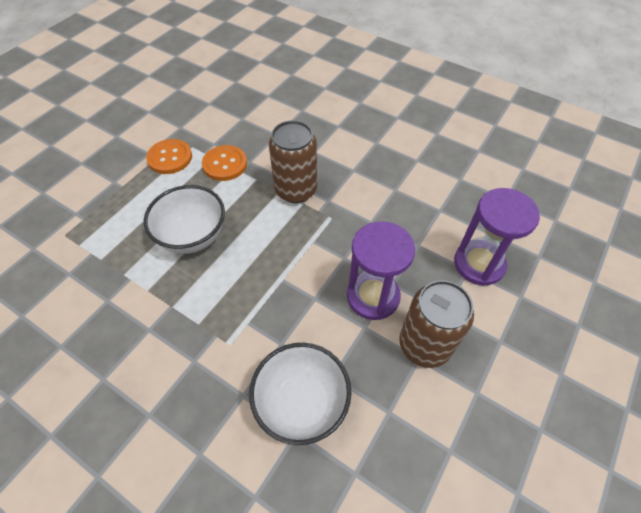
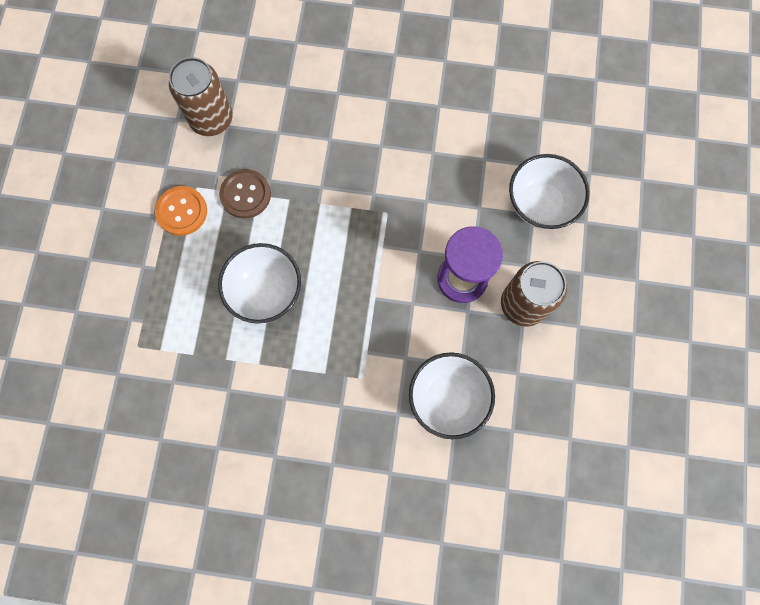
camera: 25 degrees left, 20 degrees up
(225, 164) = (245, 194): orange button -> brown button
(295, 190) = (336, 195): brown can -> brown can (211, 119)
(479, 264) = (540, 204): purple hourglass -> white bowl

